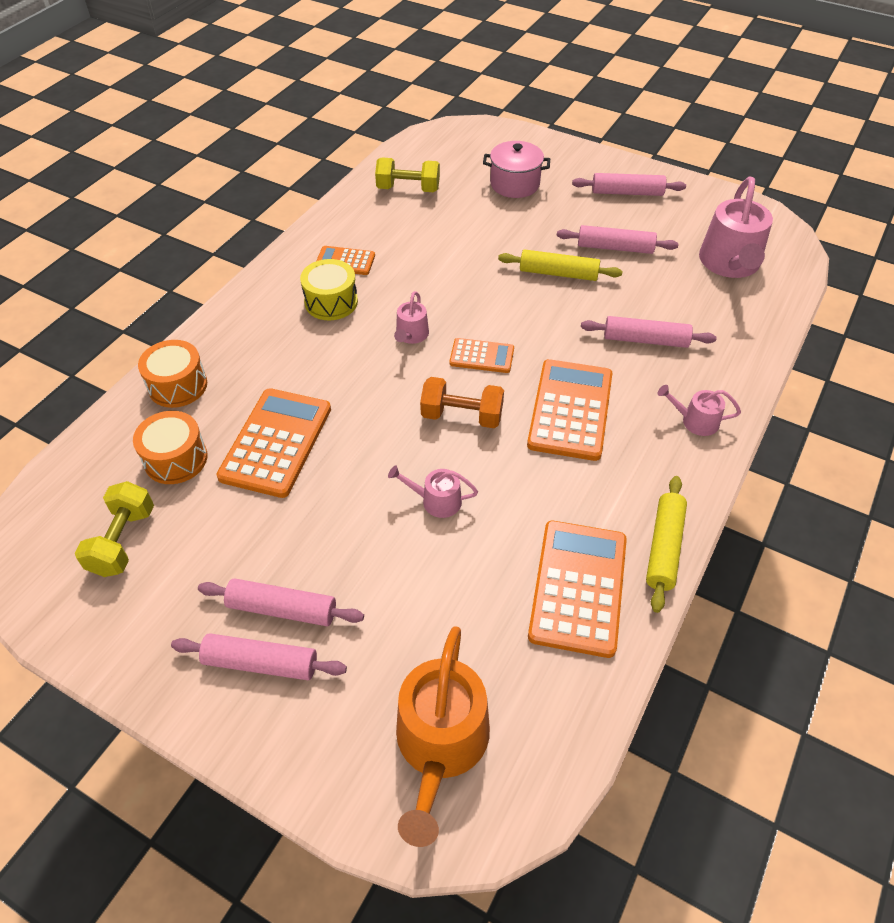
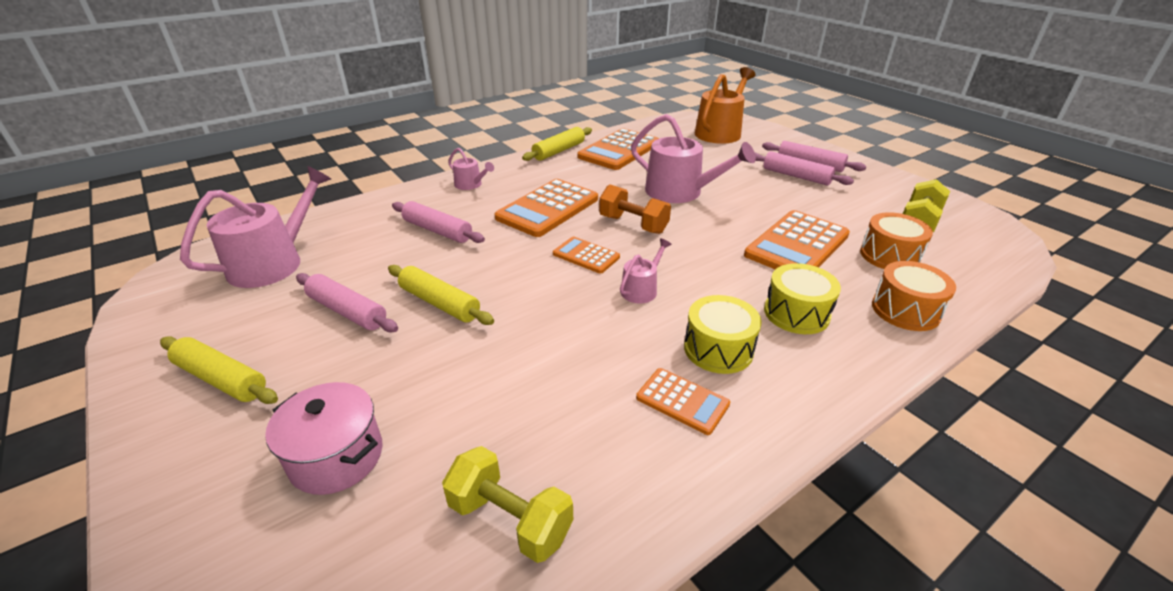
camera: 155 degrees left, 15 degrees down
(274, 352) = (796, 313): none -> yellow drum
(436, 501) = (680, 192): pink watering can -> pink watering can, size x2.00
(627, 193) = (222, 378): pink rolling pin -> yellow rolling pin

